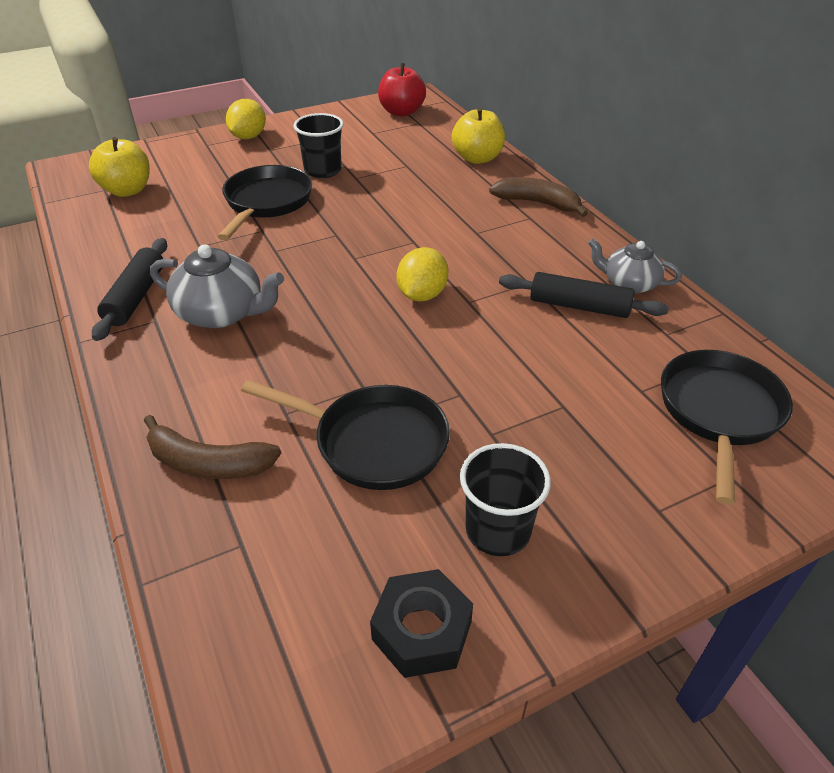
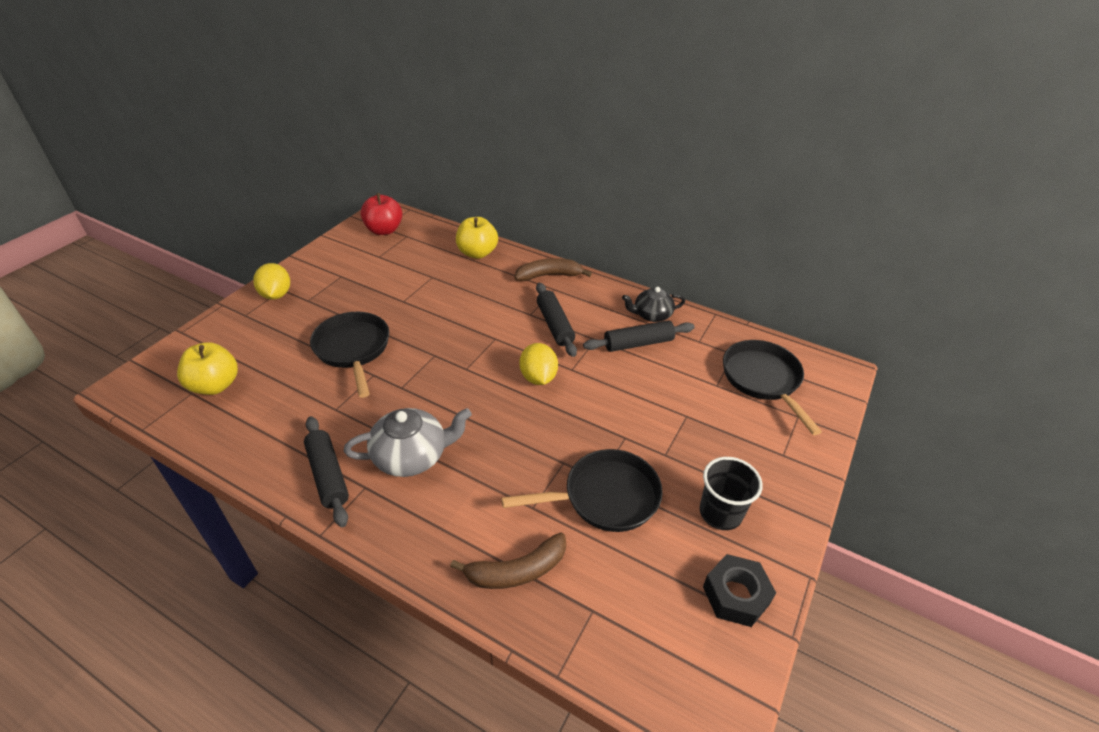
camera: 35 degrees left, 0 degrees up
(323, 170) = (371, 304): black cup -> none
(494, 252) = (555, 325): none -> black rolling pin
(629, 283) = (651, 315): grey teapot -> black teapot

